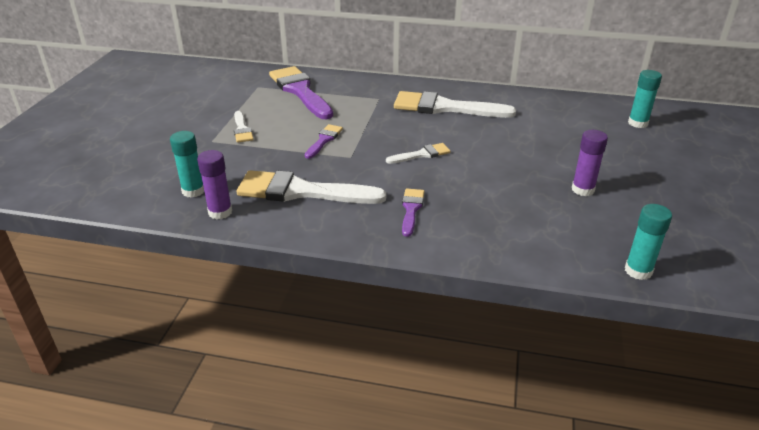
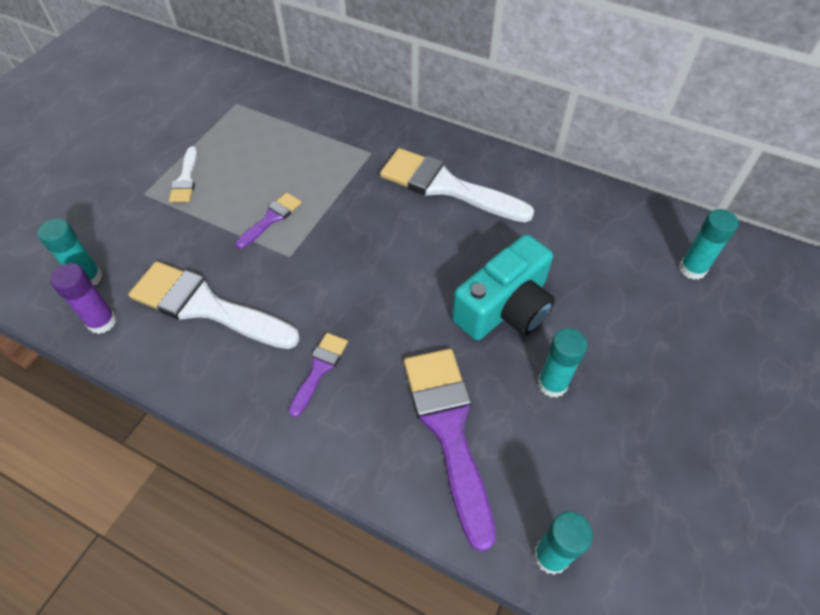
camera: 15 degrees right, 20 degrees up
(300, 91) = (282, 121): purple brush -> purple brush (448, 429)
(422, 154) = (377, 270): white brush -> none
(525, 159) = (505, 307): none -> turquoise camera
(583, 189) = (552, 384): purple glue stick -> turquoise glue stick

